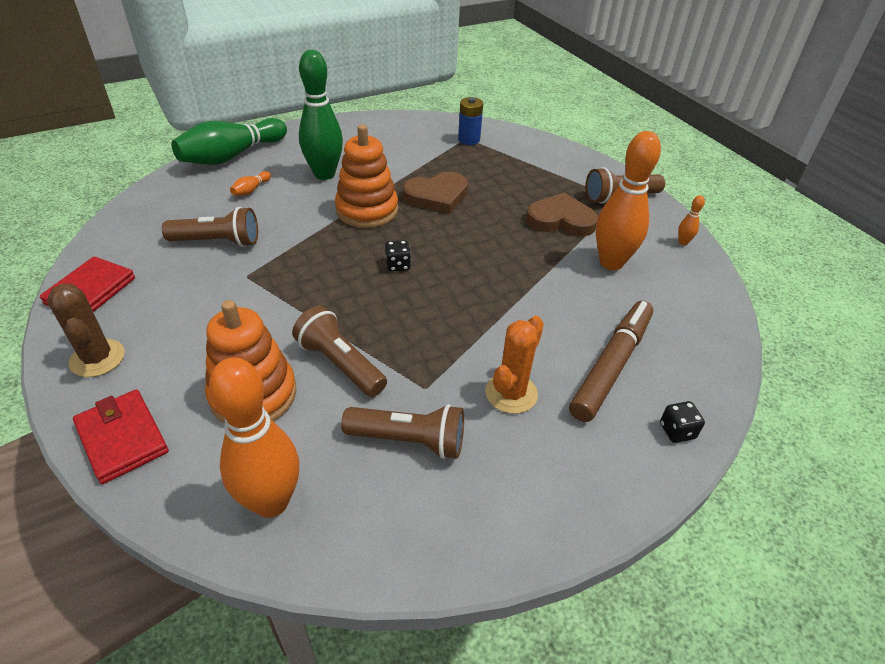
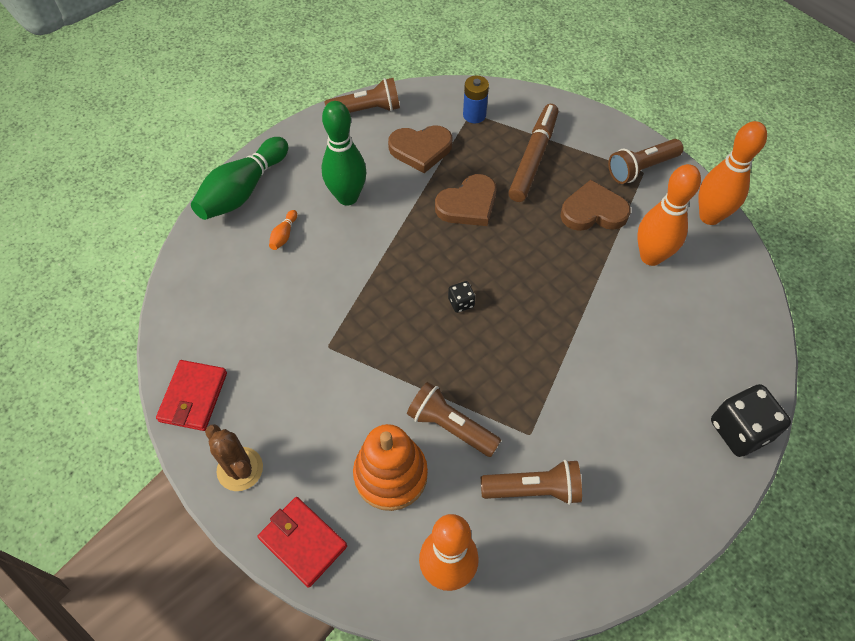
camera: 10 degrees left, 15 degrees up
(217, 242) = (282, 311): brown flashlight -> brown flashlight (366, 110)
(367, 210) = (407, 238): orange stacking toy -> none
(408, 154) = (420, 150): none -> brown heart
(511, 393) = (601, 424): orange cactus -> none
(611, 365) = (675, 376): brown marker -> brown marker (533, 158)
(677, 431) = (740, 430): black dice -> black dice, size x2.05
(683, 242) = (710, 216): orange bowling pin -> orange bowling pin, size x2.48

